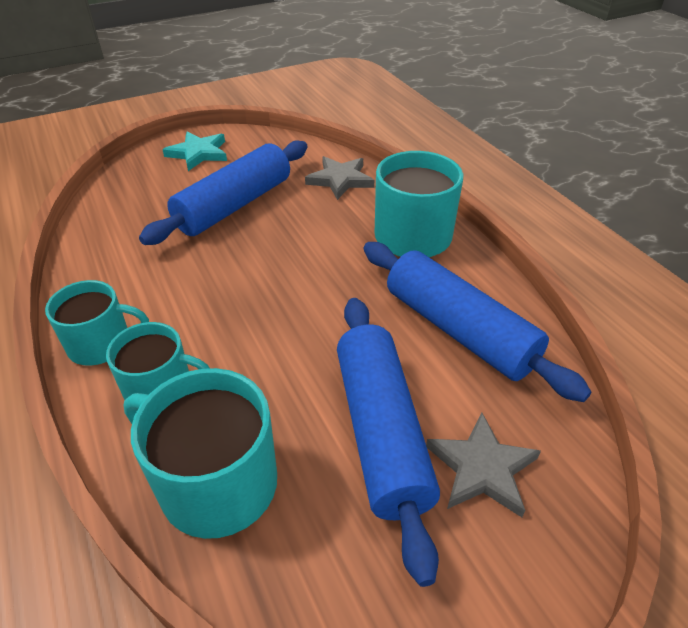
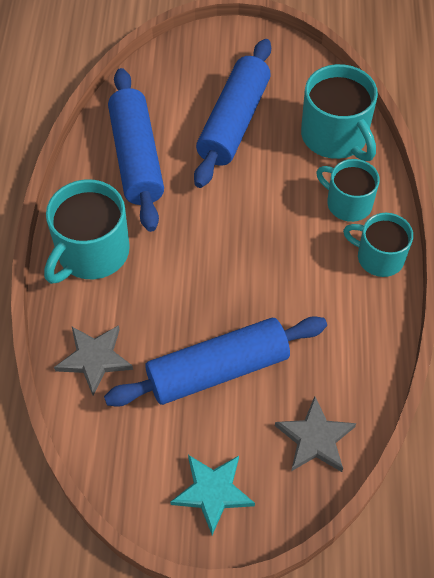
camera: 150 degrees left, 15 degrees up
(481, 468) = (197, 84): grey star -> grey star (315, 438)

